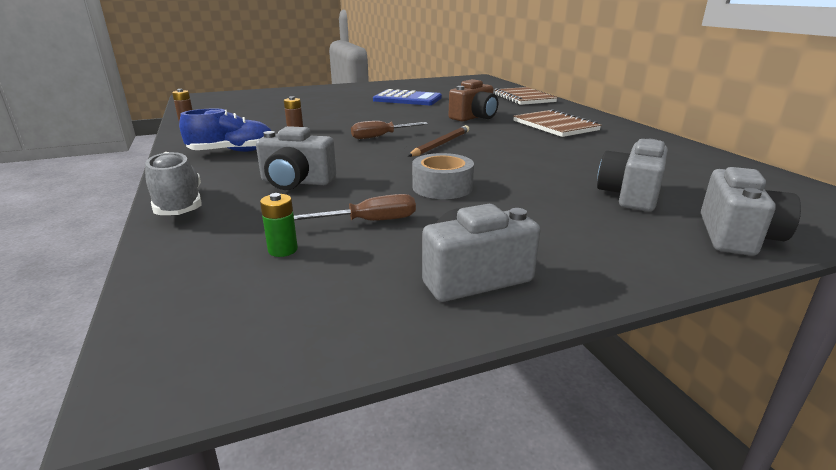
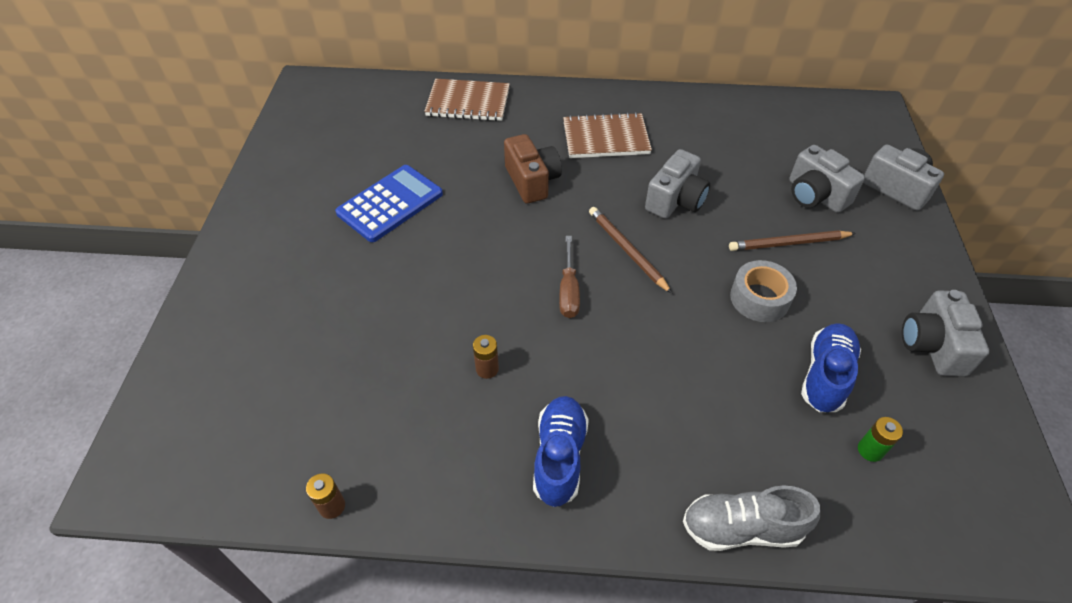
camera: 65 degrees left, 25 degrees up
(296, 182) = (705, 409): grey camera -> grey camera (675, 200)
(369, 221) = (825, 375): brown screwdriver -> blue shoe
(535, 191) = (789, 243): none -> brown pencil

